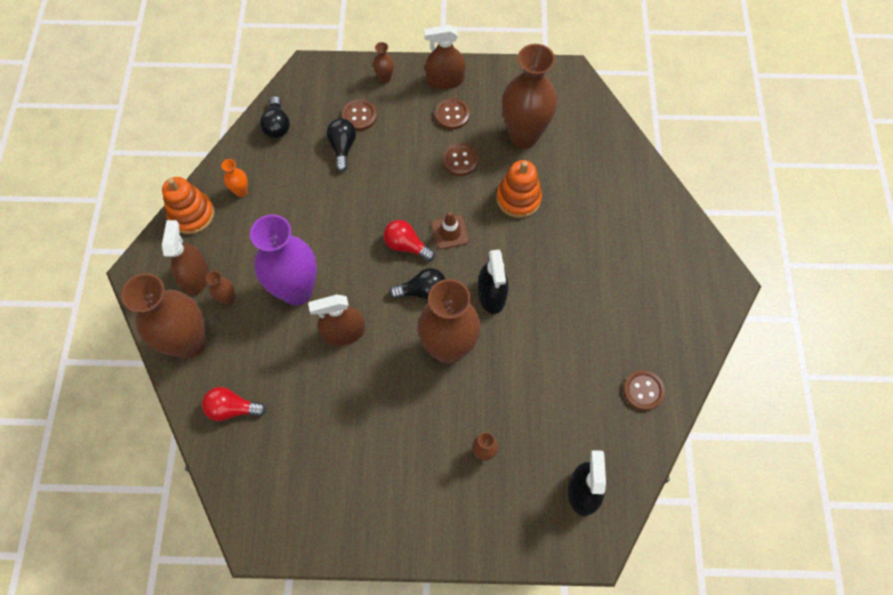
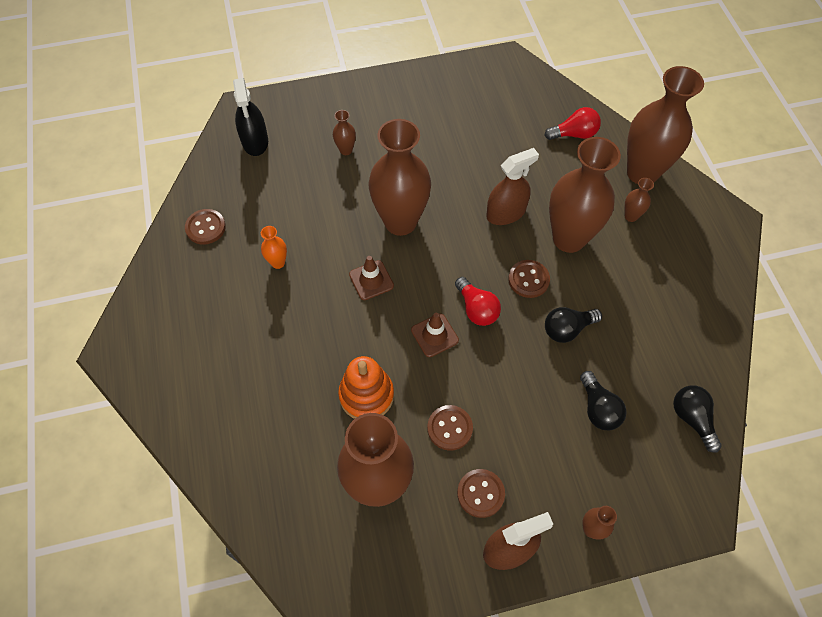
camera: 165 degrees right, 5 degrees down
(192, 214) = (719, 287): orange stacking toy -> none
(195, 277) = (674, 228): brown spray bottle -> none
(241, 191) = (684, 325): orange vase -> orange vase (278, 263)
(297, 291) = (569, 238): purple vase -> brown vase
(359, 116) = (598, 459): brown button -> brown button (528, 279)
(406, 246) = (476, 309): red light bulb -> red light bulb turned 45 degrees clockwise
(422, 291) = (443, 267): black light bulb -> black light bulb (567, 329)
(491, 295) = (371, 280): black spray bottle -> brown traffic cone

